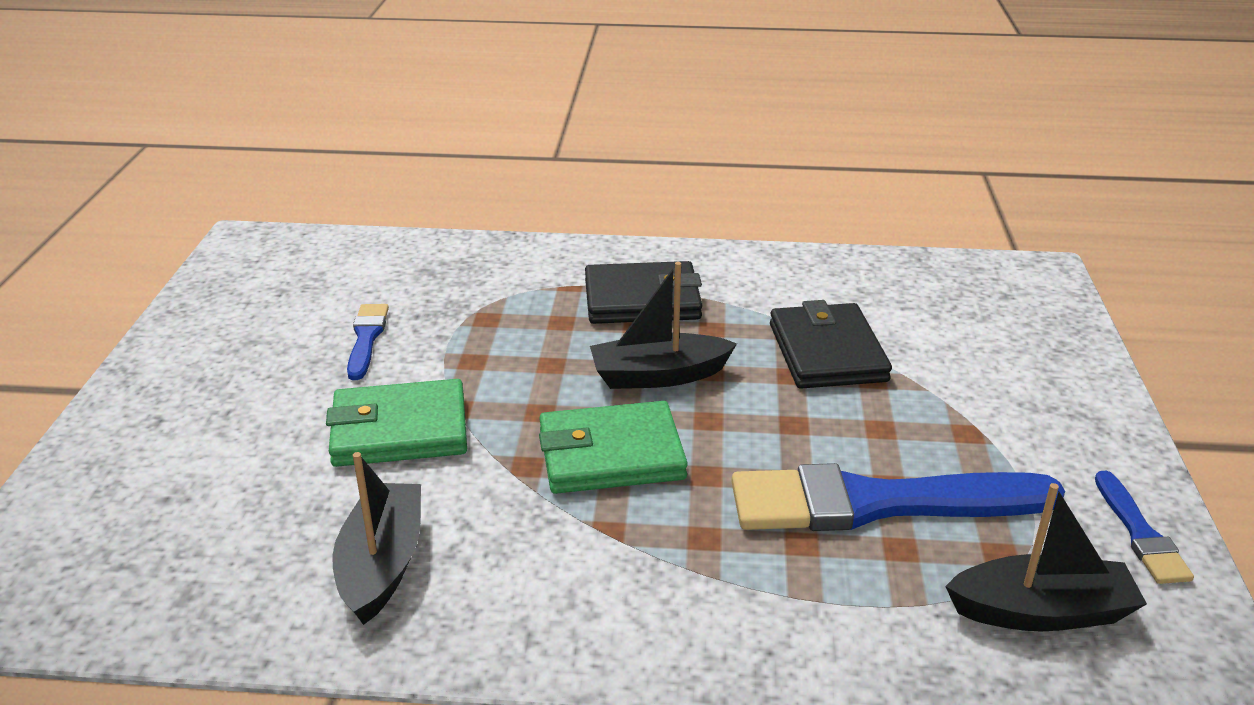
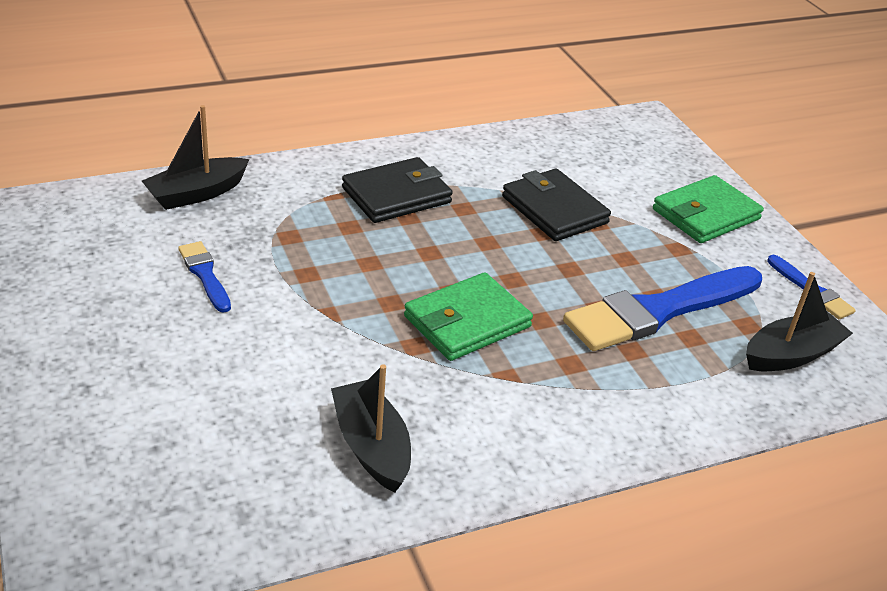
camera: 30 degrees left, 5 degrees up
(399, 430) = (298, 343): green wallet -> green wallet (706, 214)
(658, 375) = (454, 254): black boat -> black boat (196, 193)

